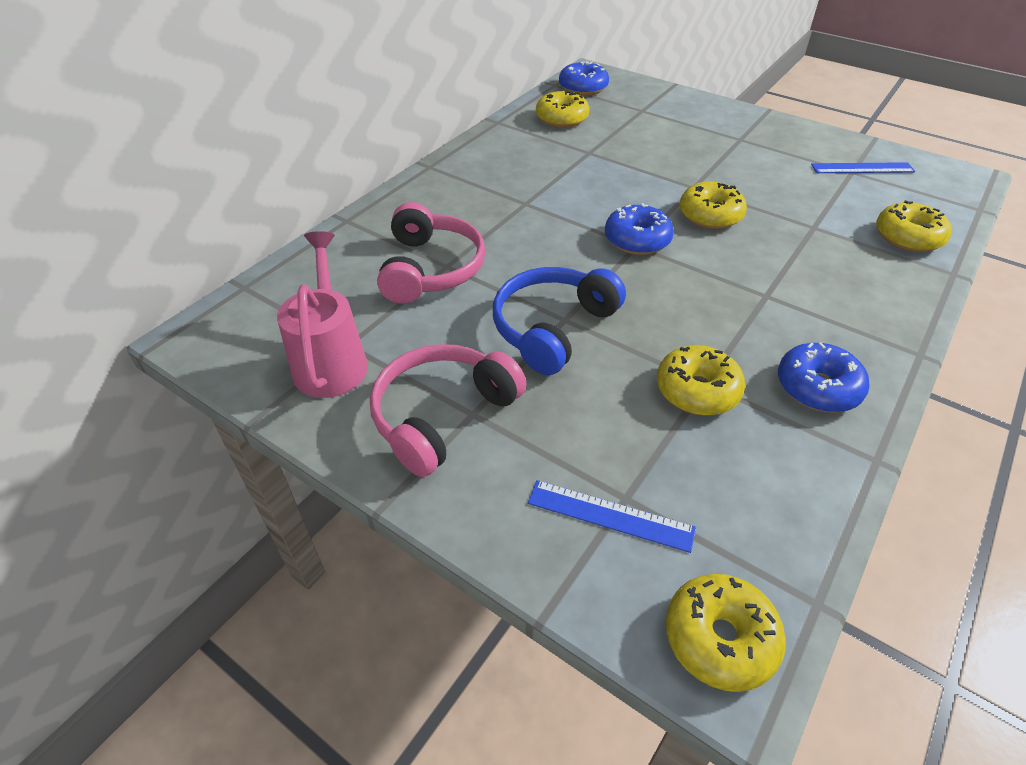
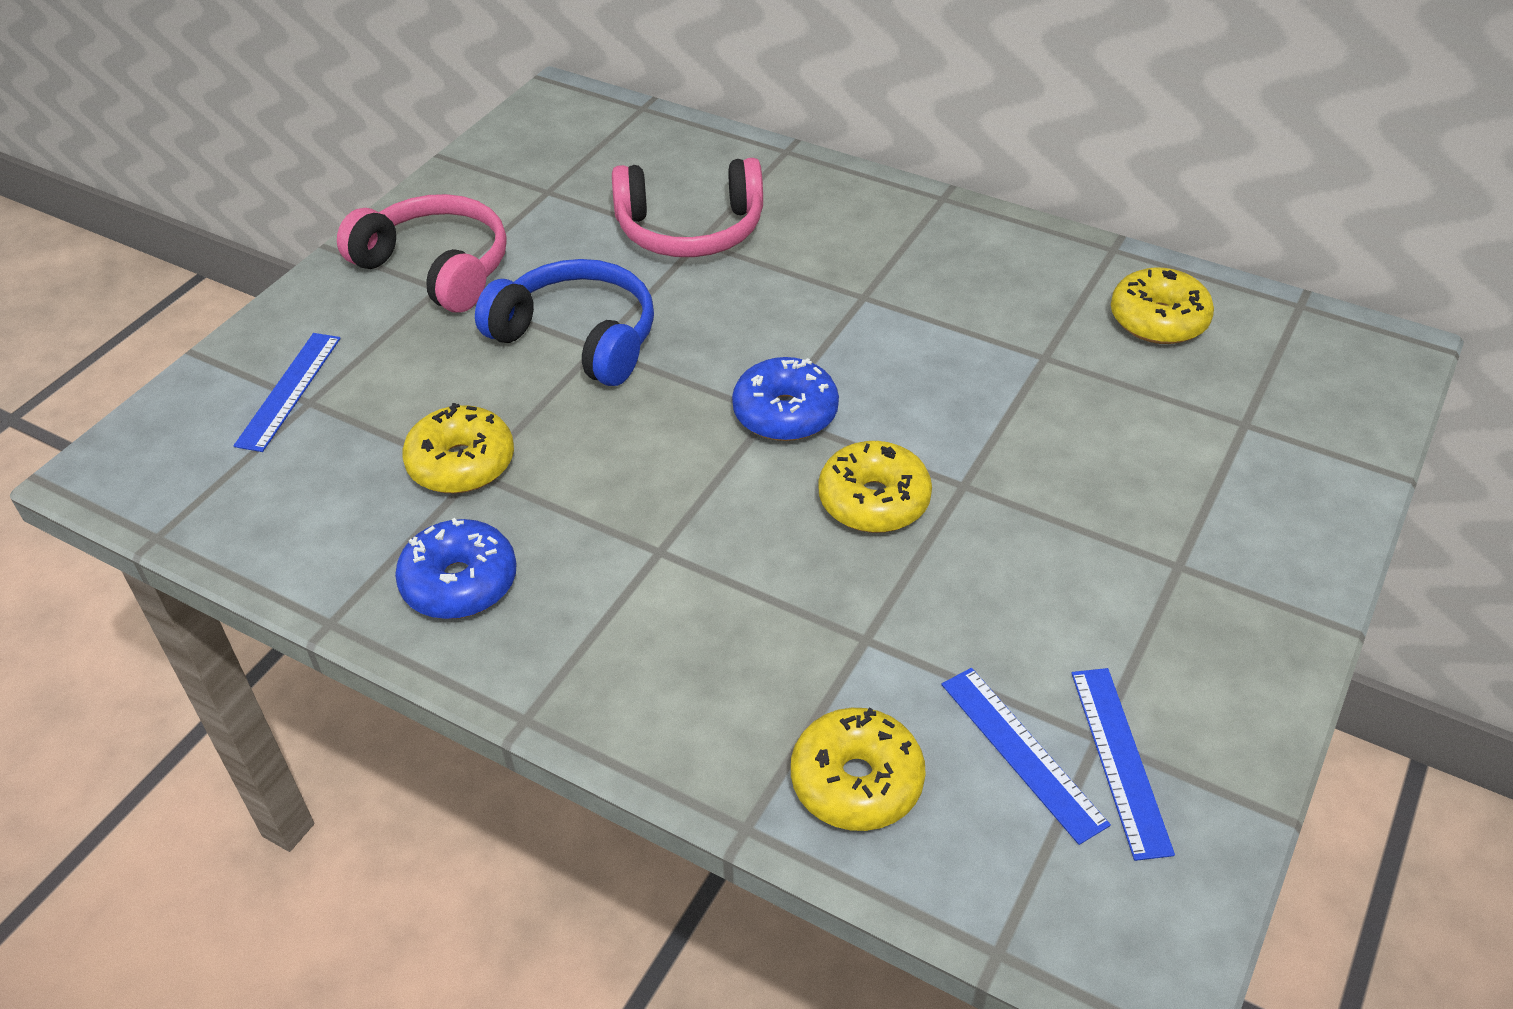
camera: 85 degrees right, 0 degrees up
(331, 360) = (523, 185): pink watering can -> none
(583, 88) = (1305, 342): blue donut -> none
(719, 638) = (140, 462): yellow donut -> none
(869, 191) = (1022, 752): none -> blue ruler

